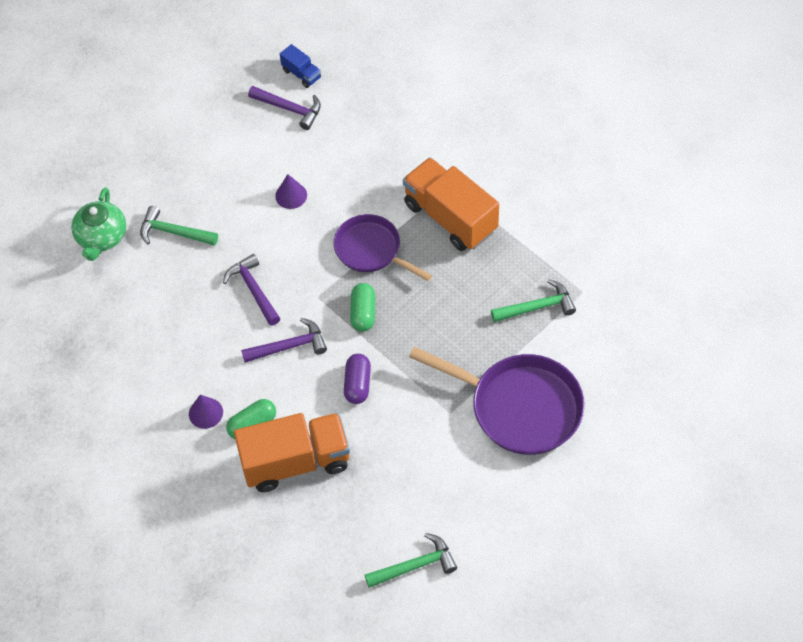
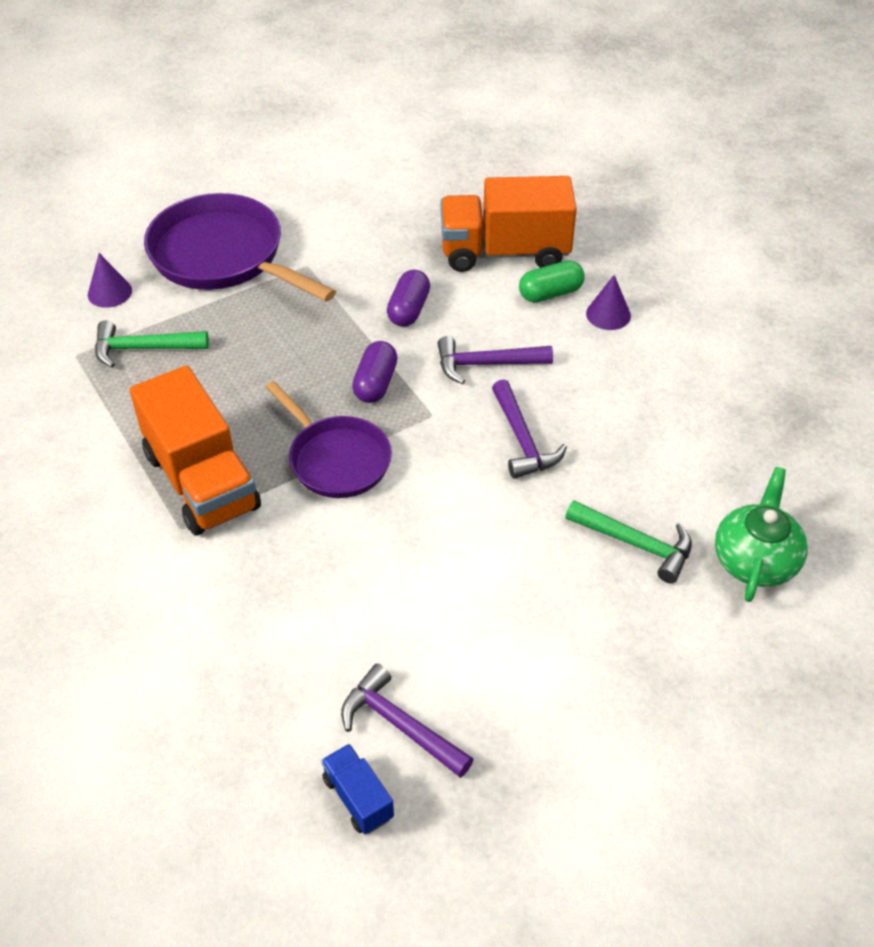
camera: 170 degrees left, 10 degrees down
(291, 195) = (436, 564): purple cone -> purple cone (109, 292)
(363, 313) = (375, 383): green capsule -> purple capsule
(415, 565) = (398, 155): green hammer -> none

